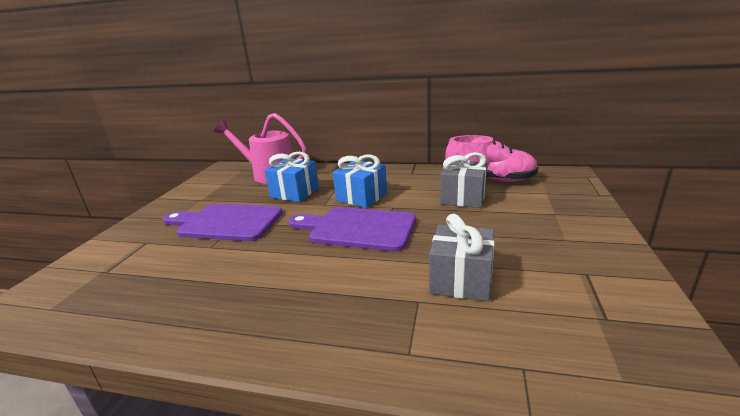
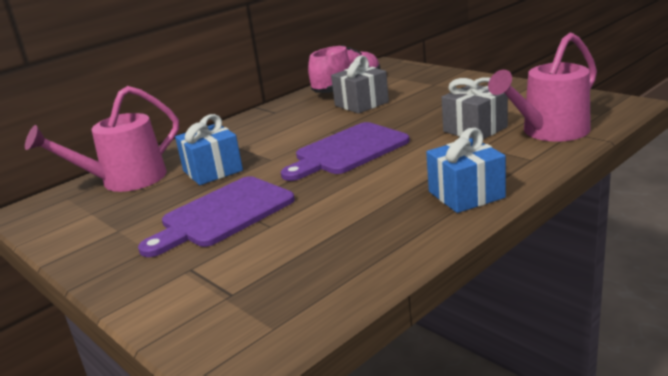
camera: 55 degrees left, 0 degrees up
(361, 197) = (287, 140): blue gift -> blue gift (466, 195)
(505, 343) = (549, 132): none -> pink watering can

